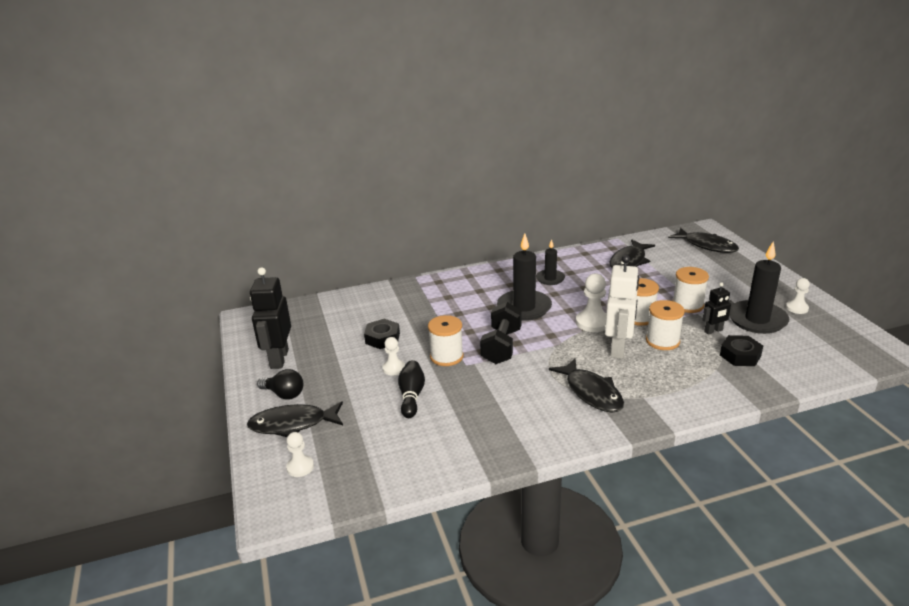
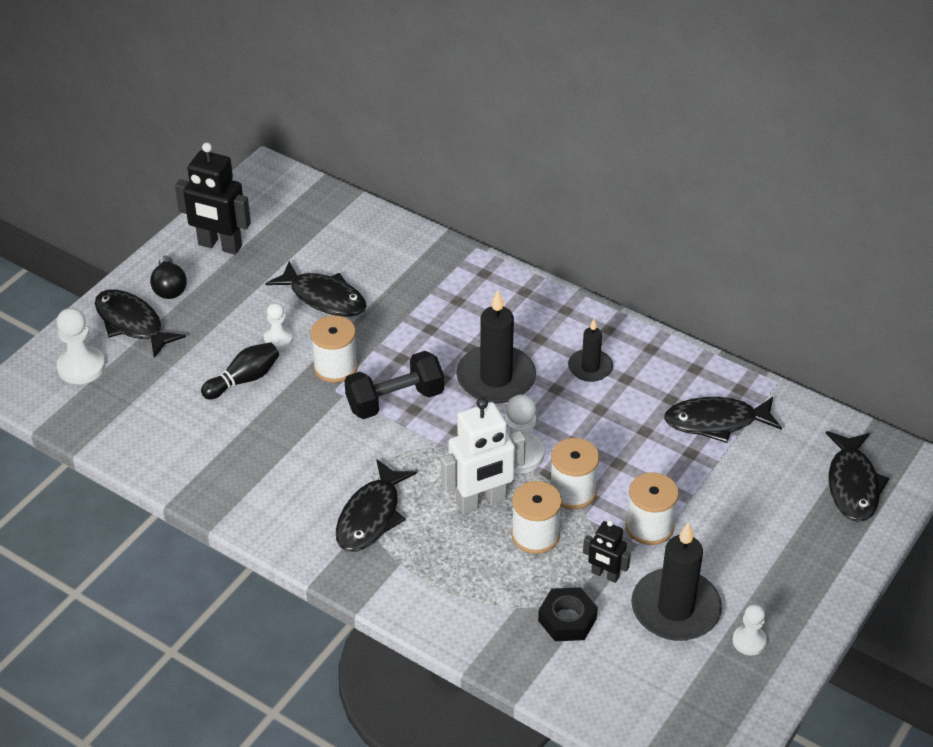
camera: 50 degrees right, 15 degrees up
(279, 359) = (220, 246): black robot -> black robot turned 120 degrees counterclockwise
(300, 467) = (81, 367): white pawn -> white pawn, size x1.61
(382, 338) = (324, 298): black nut -> black fish

